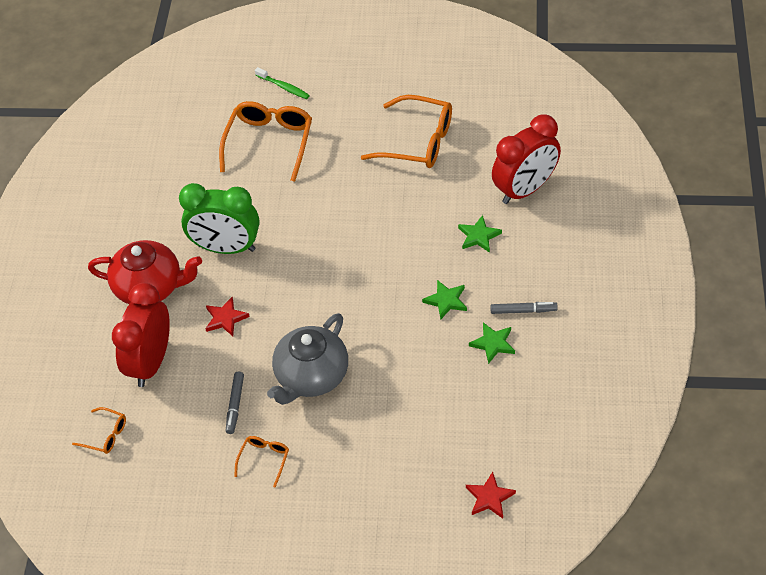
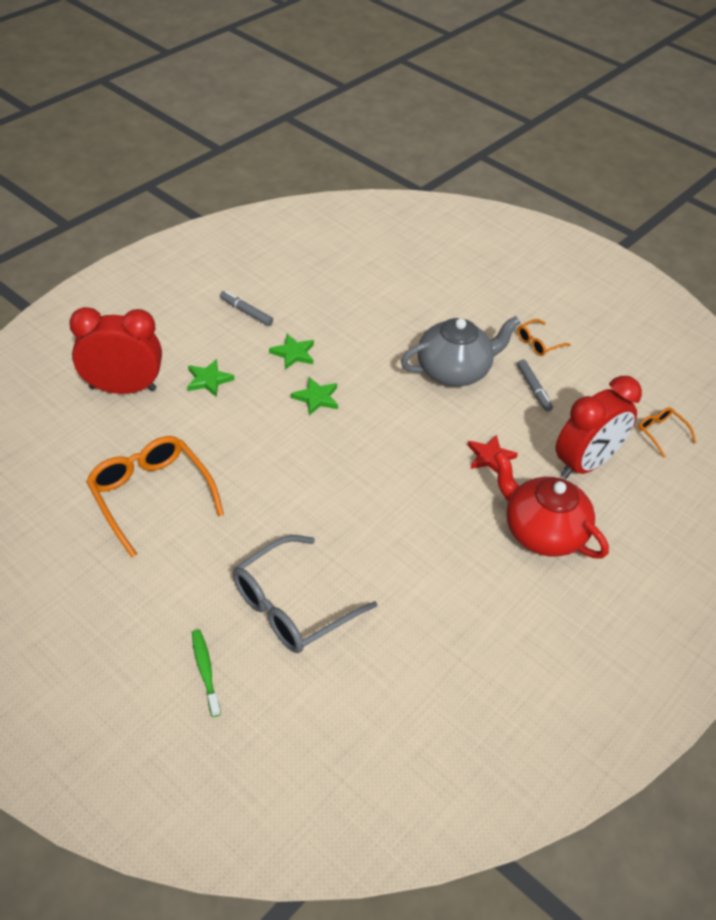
camera: 150 degrees left, 5 degrees down
(226, 248) = (437, 520): green clock -> none
(235, 405) = (533, 389): grey marker -> grey marker turned 120 degrees clockwise
(269, 142) = (292, 606): orange glasses -> grey glasses
(489, 498) = (400, 239): red star -> none
(493, 343) = (294, 307): green star -> green star (316, 398)

